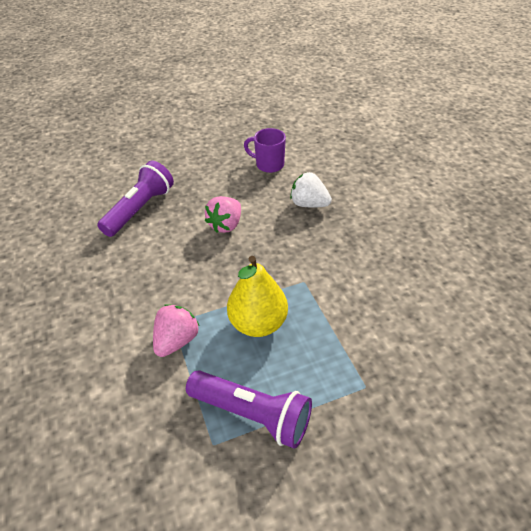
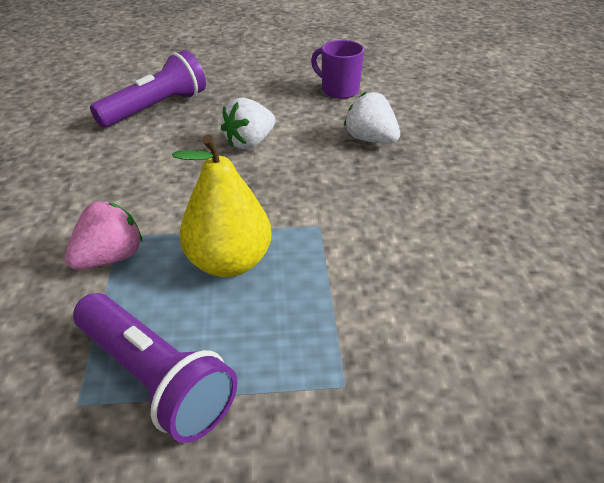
camera: 15 degrees right, 5 degrees down
(226, 225) = (250, 142): pink strawberry -> white strawberry

